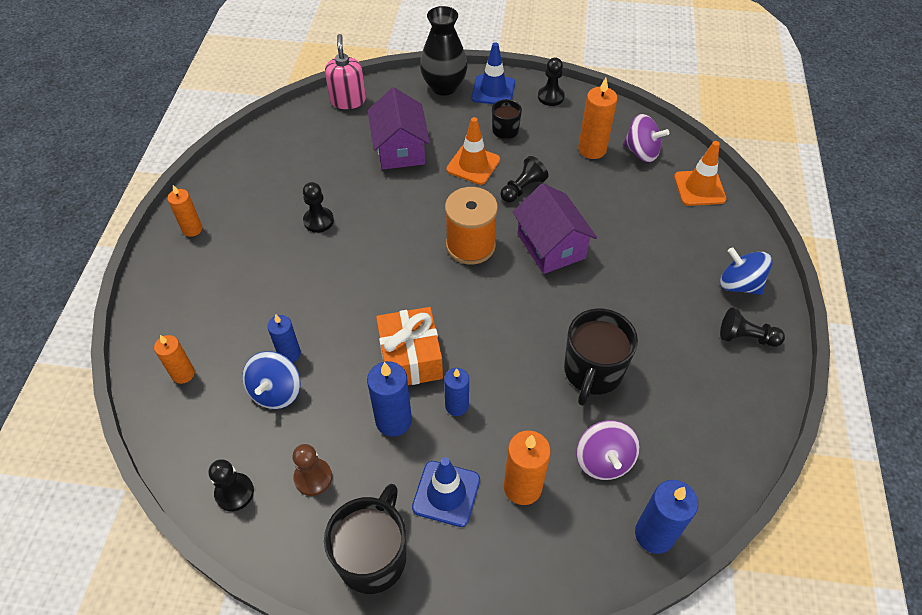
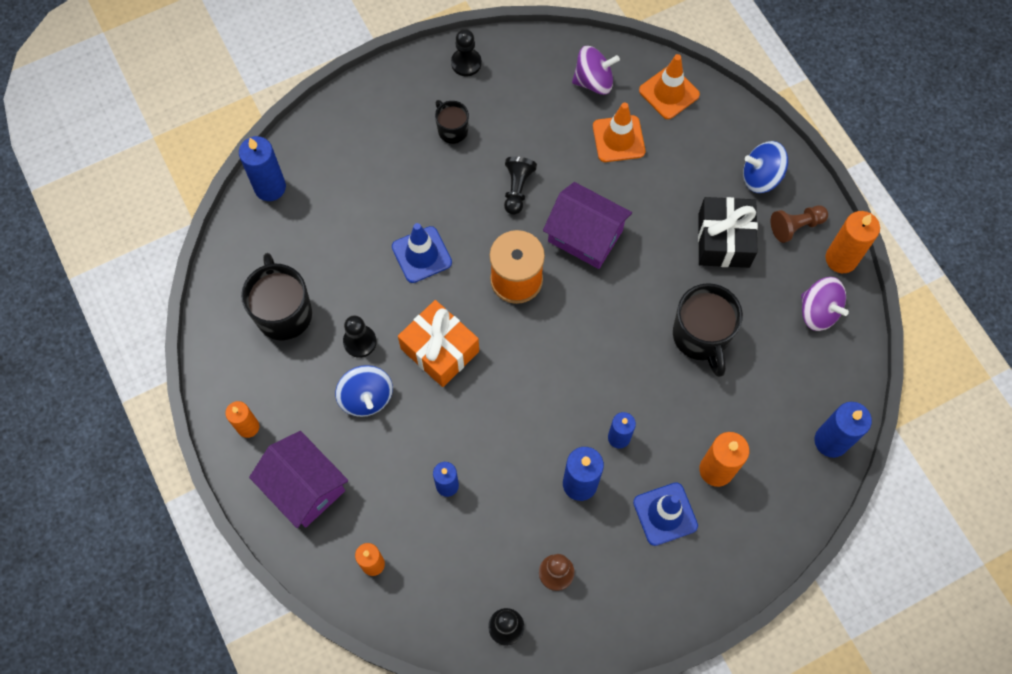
camera: 35 degrees left, 15 degrees up
(276, 391) = (465, 525): blue spinning top -> blue spinning top (366, 397)
(348, 100) = (270, 187): pink soap dispenser -> blue candle
(373, 556) = (649, 598): black mug -> black mug (283, 312)
(400, 149) = (370, 214): purple house -> purple house (304, 487)
(410, 357) = (550, 421): orange gift -> orange gift (440, 350)
(444, 87) = (353, 112): black vase -> none
(473, 165) = (453, 190): orange traffic cone -> orange traffic cone (618, 139)
(493, 90) = (405, 88): blue traffic cone -> blue traffic cone (421, 255)
(592, 149) = (548, 105): orange candle -> orange candle (841, 259)
(603, 460) = (759, 407): purple spinning top -> purple spinning top (818, 311)
(669, 312) = (724, 240): none -> black gift
(746, 337) = (795, 226): black pawn -> brown pawn

